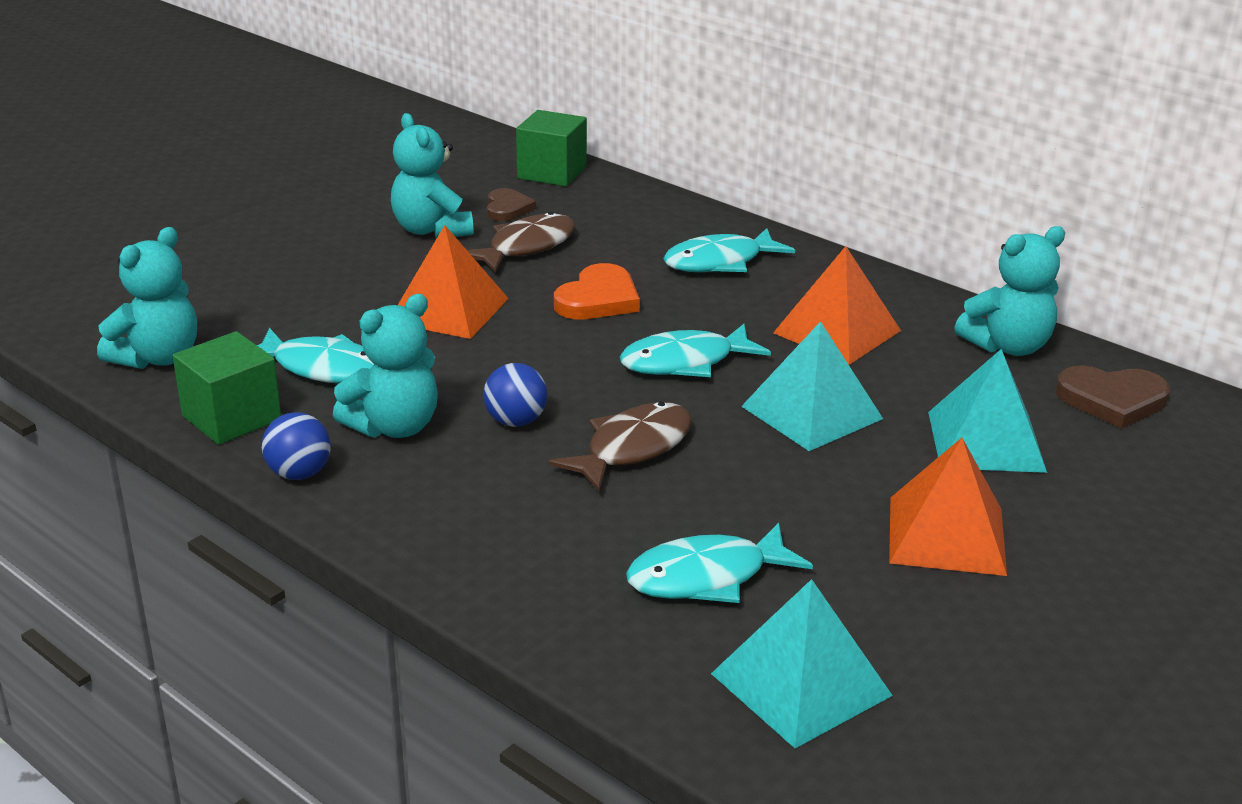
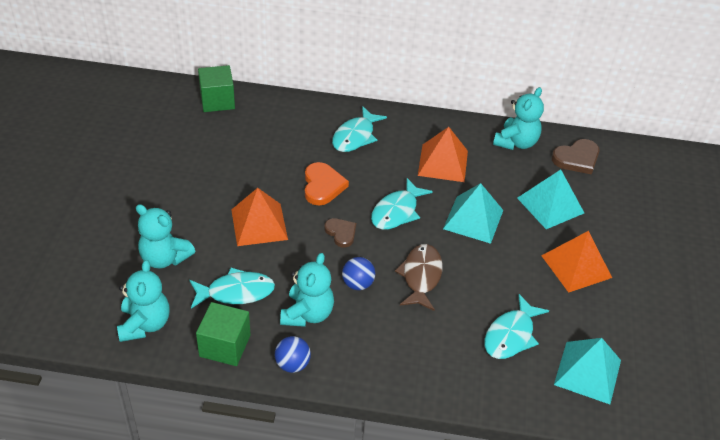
camera: 35 degrees left, 15 degrees up
(431, 230) = (196, 169): turquoise teddy bear -> turquoise teddy bear (164, 258)
(507, 208) = (219, 137): brown heart -> brown heart (341, 233)
(526, 247) = (255, 163): brown fish -> none

